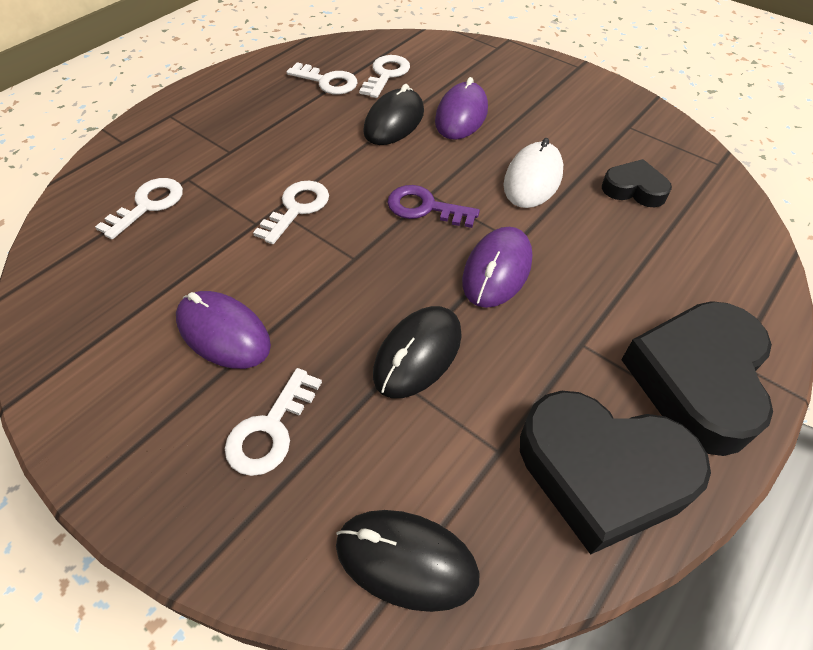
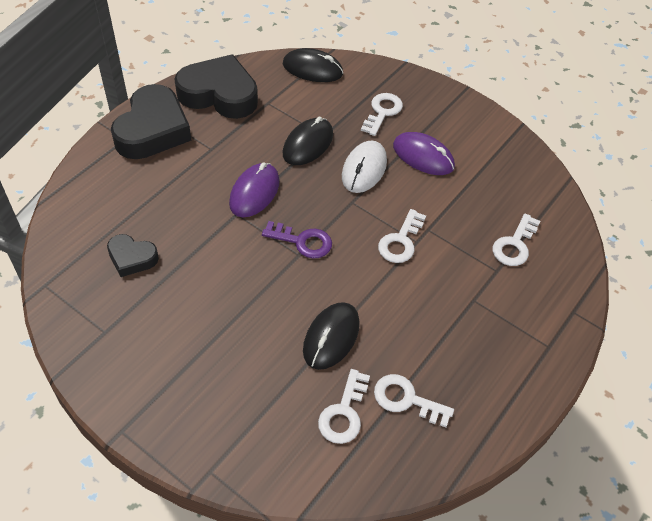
camera: 175 degrees right, 0 degrees up
(461, 115) = (265, 346): purple mouse -> none
(533, 179) = (212, 268): white mouse -> white mouse (364, 169)

